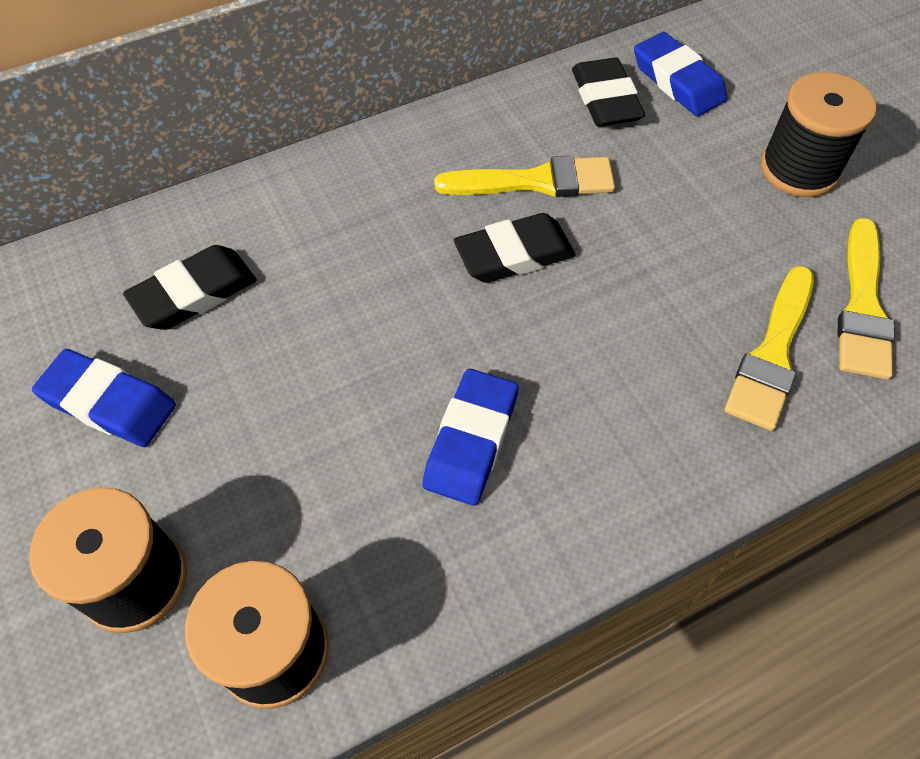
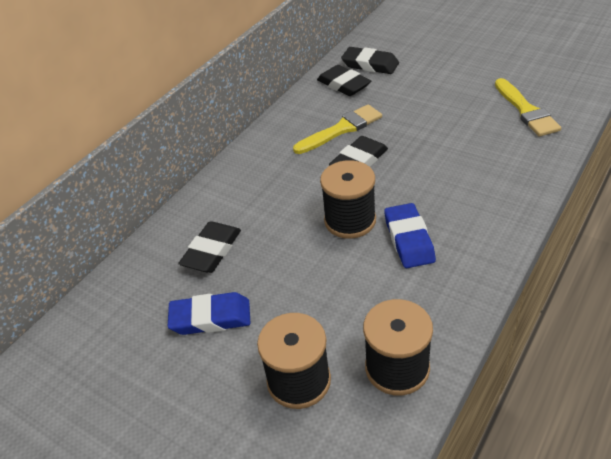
camera: 25 degrees left, 15 degrees down
(677, 81) = (370, 64): blue eraser -> black eraser
(772, 354) = (506, 144): yellow brush -> none
(799, 169) = (454, 74): black spool -> black spool (350, 220)

